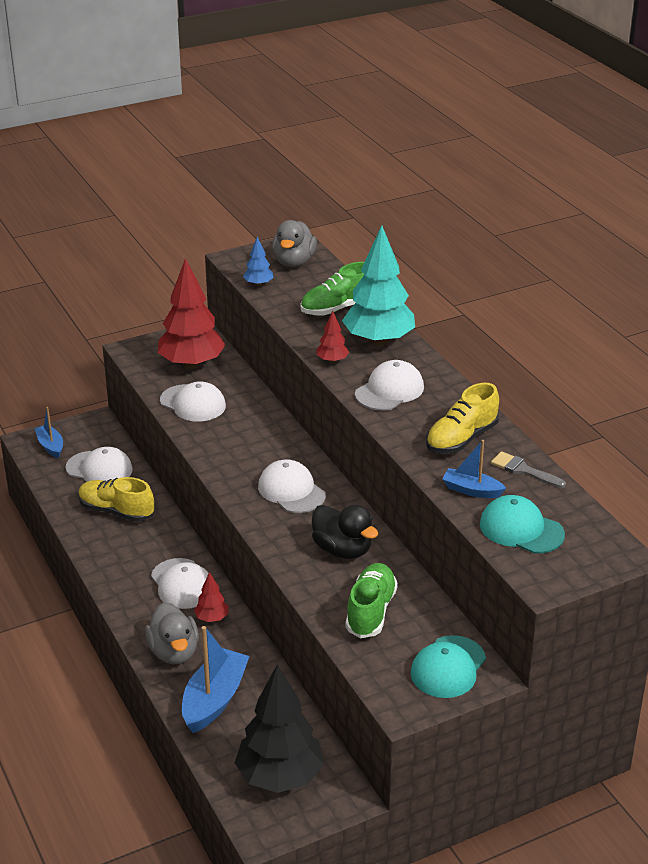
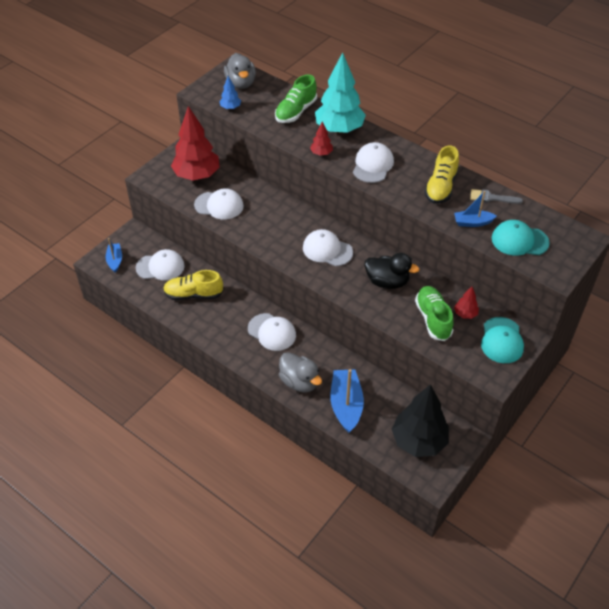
camera: 25 degrees left, 15 degrees up
(50, 446) = (115, 260): blue boat -> blue boat turned 45 degrees clockwise
(212, 618) = (306, 349): red tree -> red tree (465, 314)

